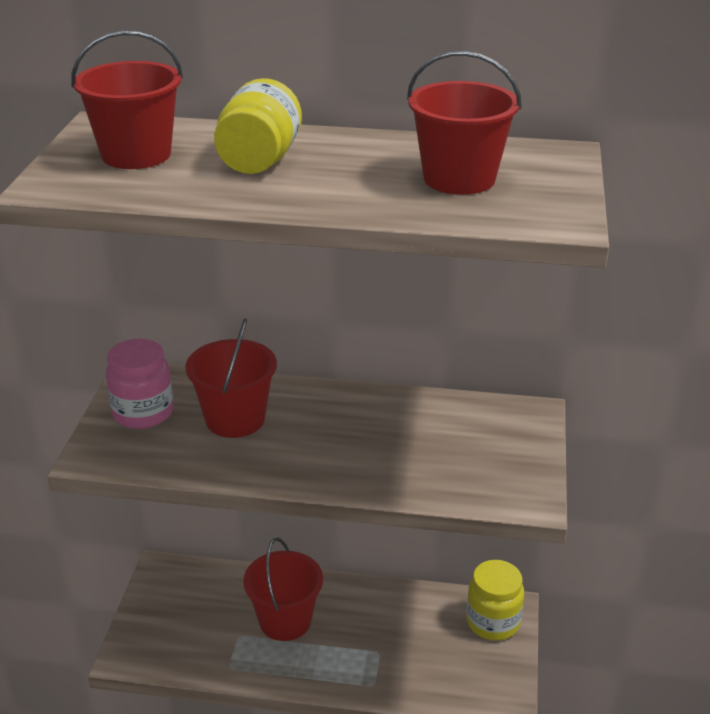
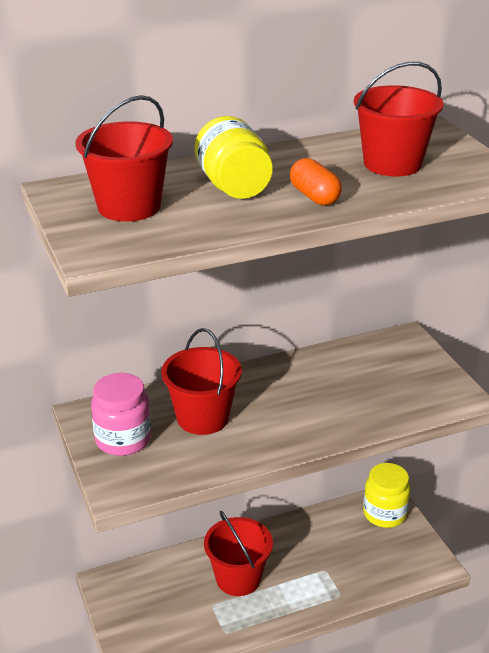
camera: 30 degrees left, 0 degrees up
(324, 190) = (314, 196): none -> orange capsule

